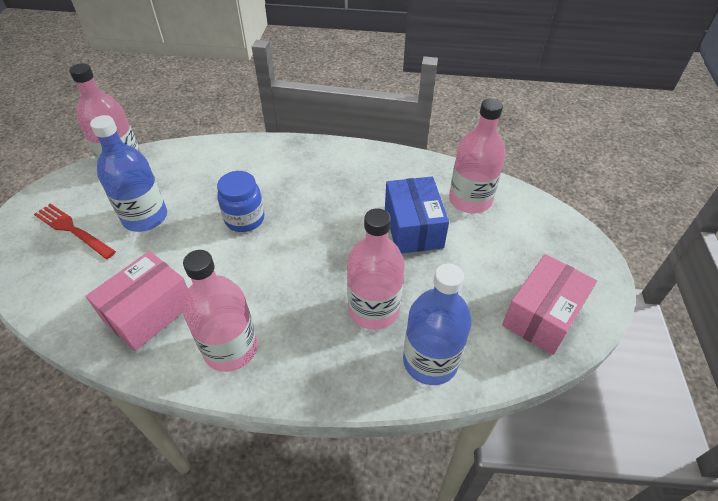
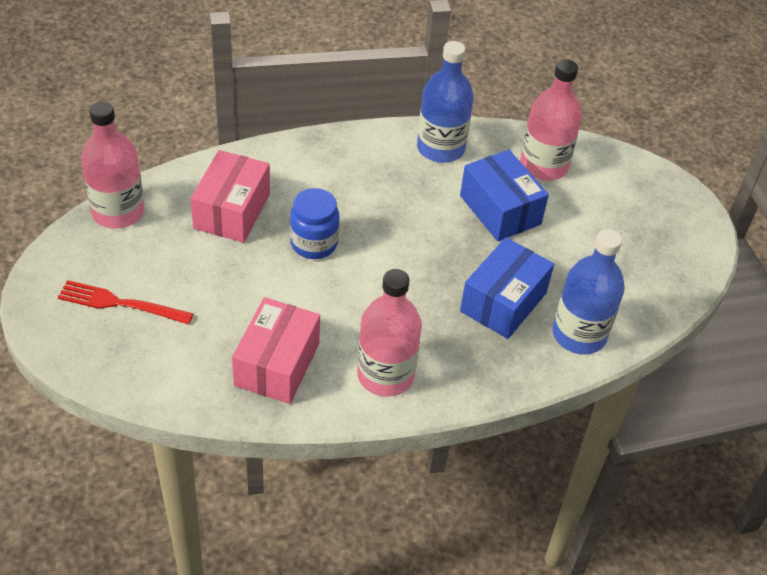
camera: 25 degrees left, 0 degrees up
(145, 217) = (197, 269): blue bottle -> blue bottle (440, 148)
(373, 309) = (503, 302): pink bottle -> blue box
(542, 315) = (661, 267): pink box -> pink box (232, 211)

